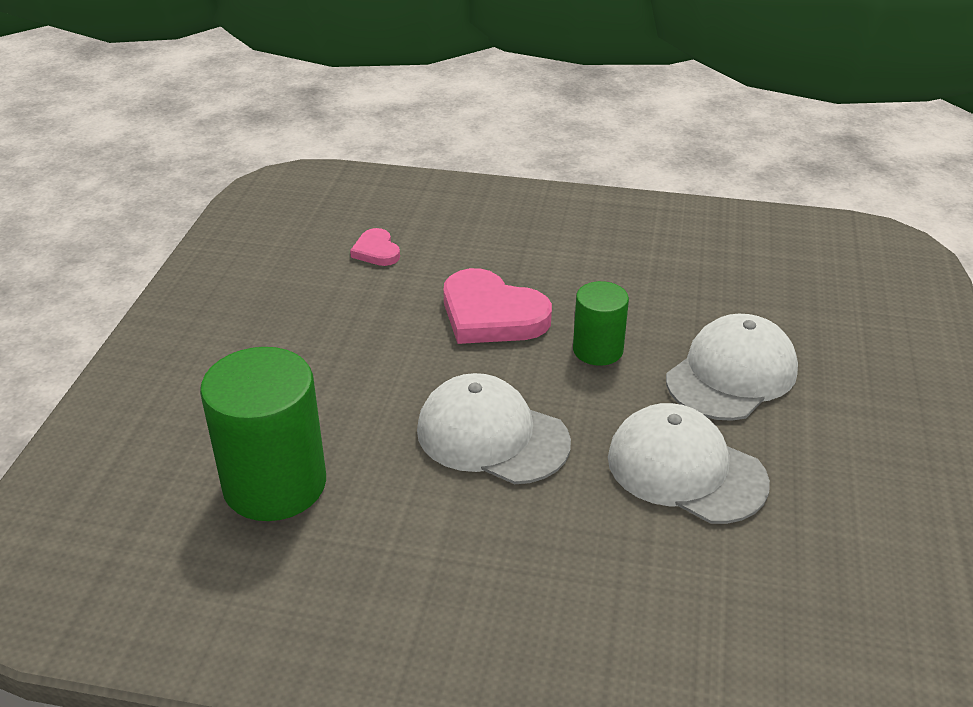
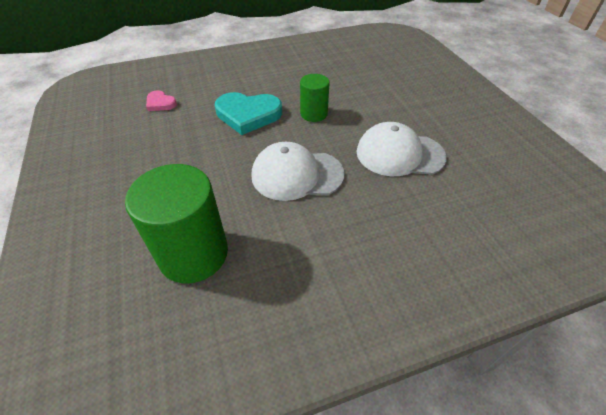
camera: 30 degrees left, 10 degrees up
(491, 314) = (248, 115): pink heart -> turquoise heart
(731, 374) = (381, 104): white cap -> none

